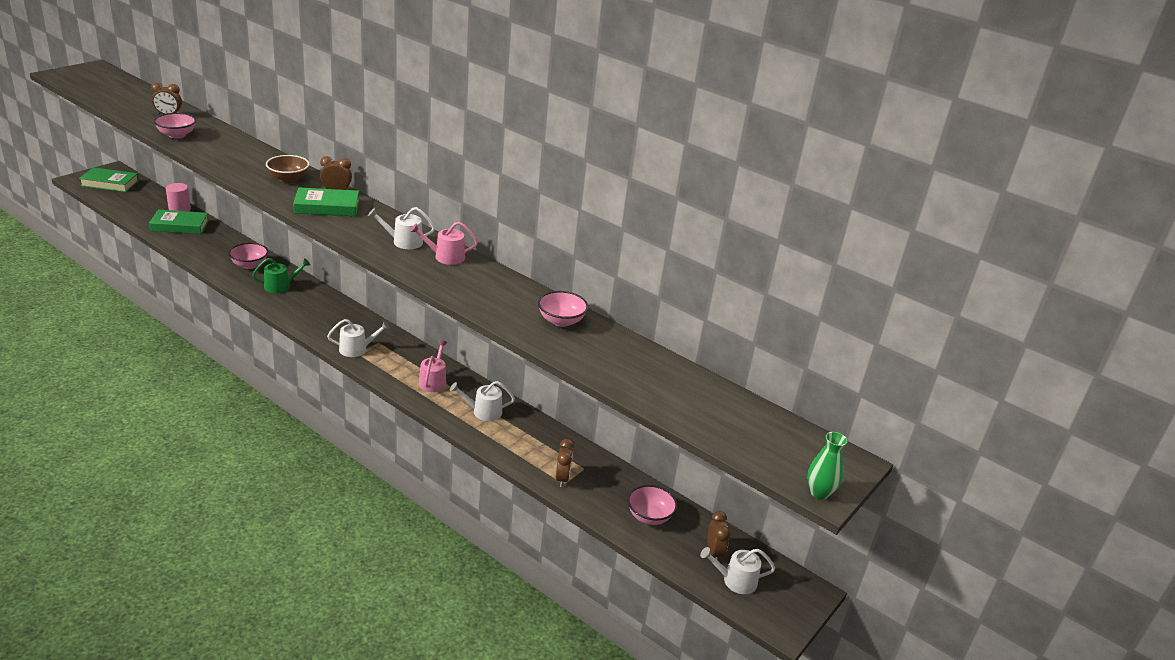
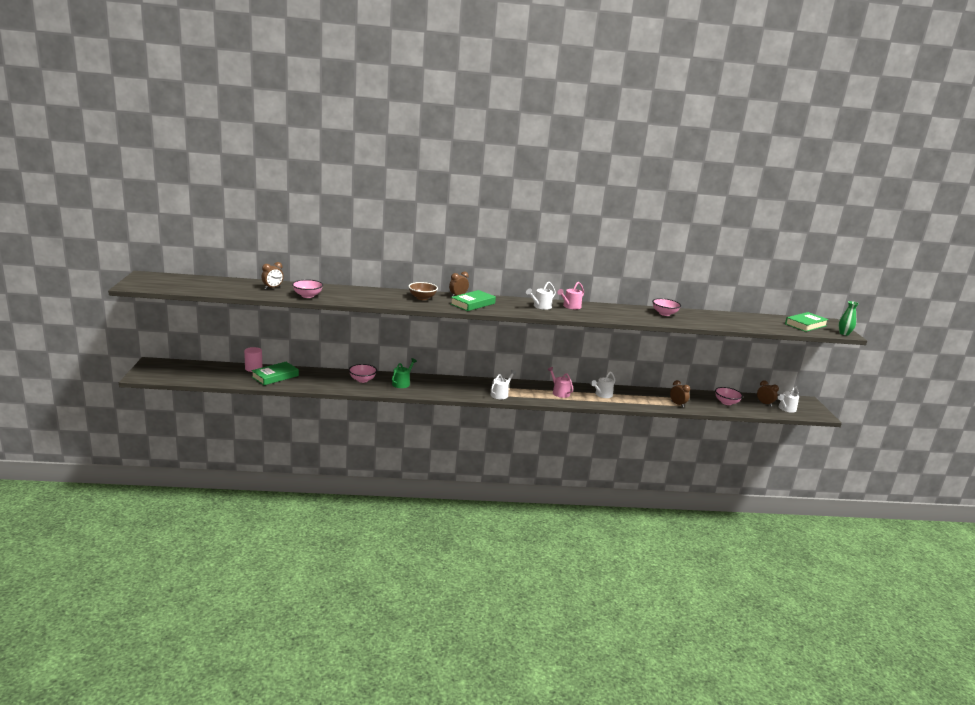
camera: 40 degrees left, 10 degrees down
(110, 183) = (170, 371): green book -> green book (805, 325)

